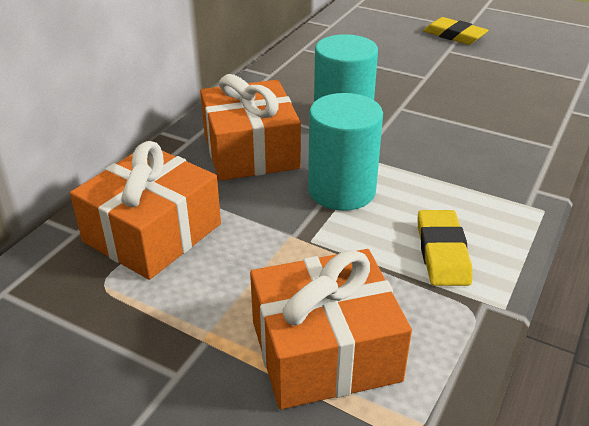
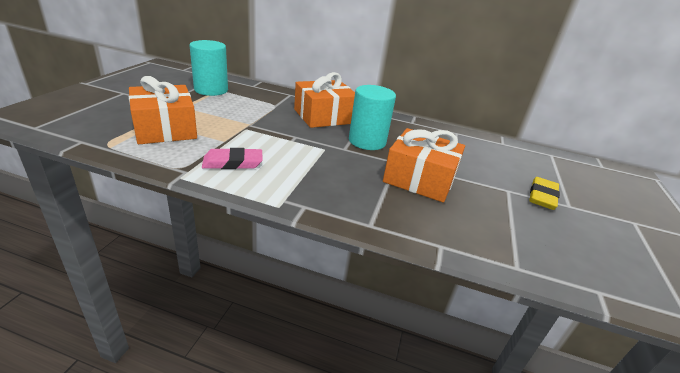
camera: 75 degrees right, 5 degrees down
(153, 233) = (252, 97): orange gift -> orange gift (419, 179)
(341, 191) = (290, 138): turquoise cylinder -> turquoise cylinder (211, 90)
(442, 252) = (233, 163): yellow eraser -> pink eraser

